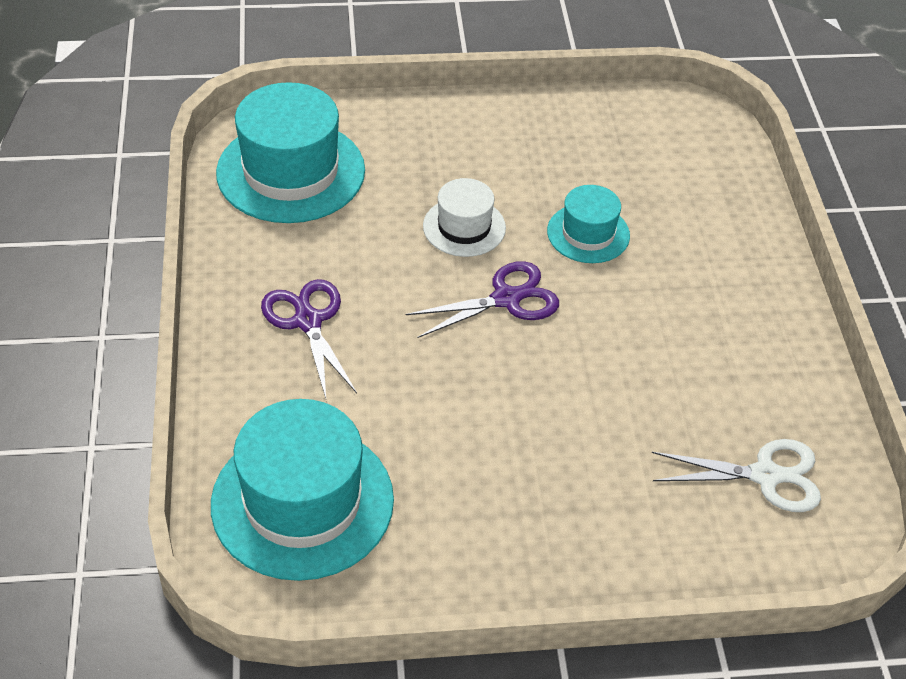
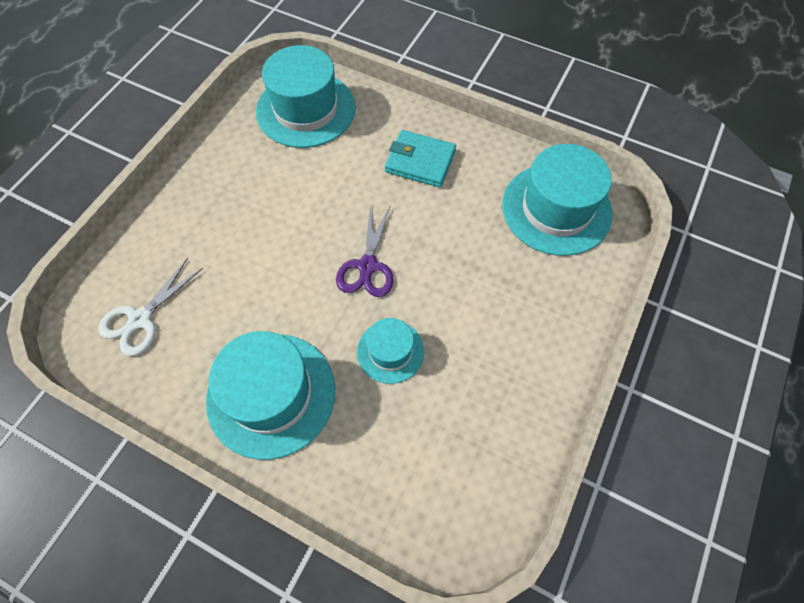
camera: 125 degrees right, 15 degrees up
(308, 321) = (420, 161): purple scissors -> turquoise wallet
(464, 227) = (445, 278): white hat -> none
(721, 303) = (271, 394): none -> turquoise hat

